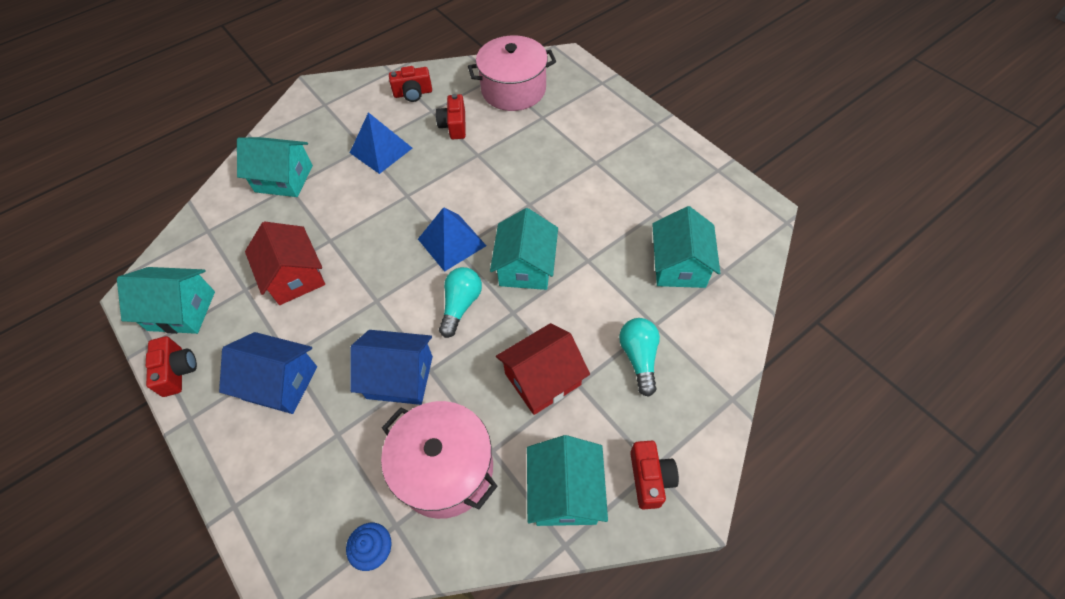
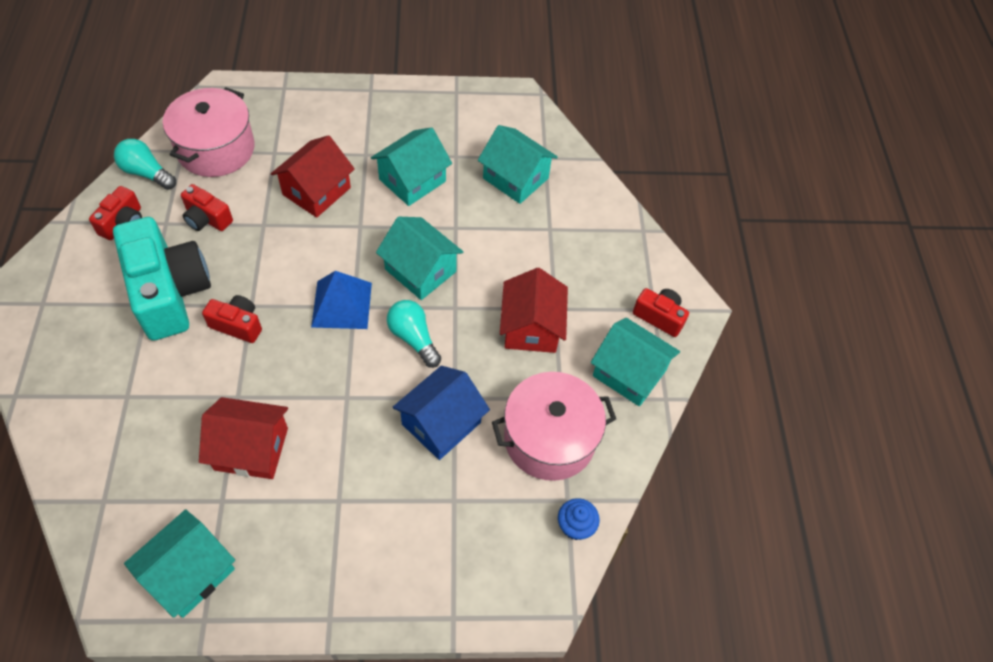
camera: 60 degrees left, 0 degrees up
(177, 371) = (263, 607): red camera -> red camera (237, 325)
(280, 383) = (362, 520): blue house -> none
(284, 179) = (110, 394): turquoise house -> turquoise house (412, 180)
(381, 150) = (169, 292): blue pyramid -> turquoise camera
(534, 160) = (316, 191): none -> red house
(639, 358) = (567, 257): turquoise light bulb -> turquoise light bulb (147, 173)

